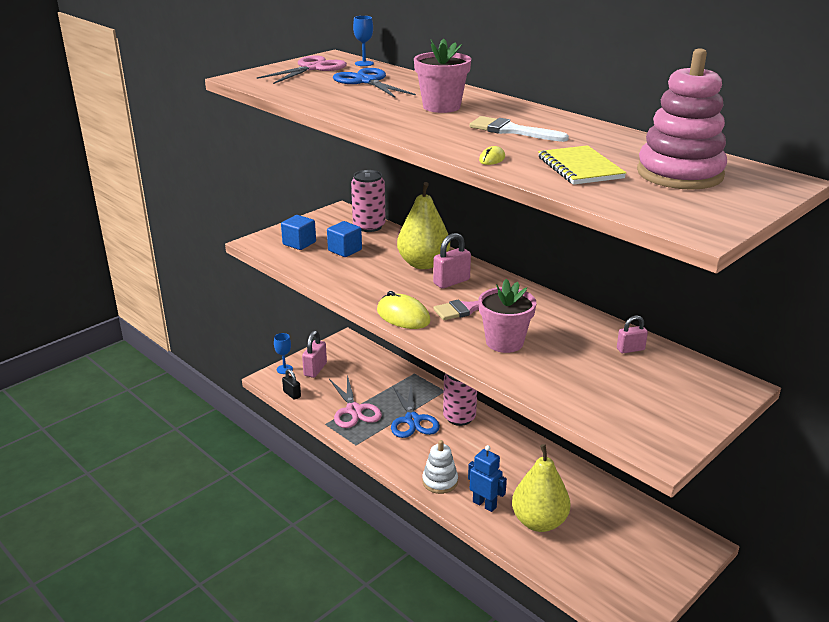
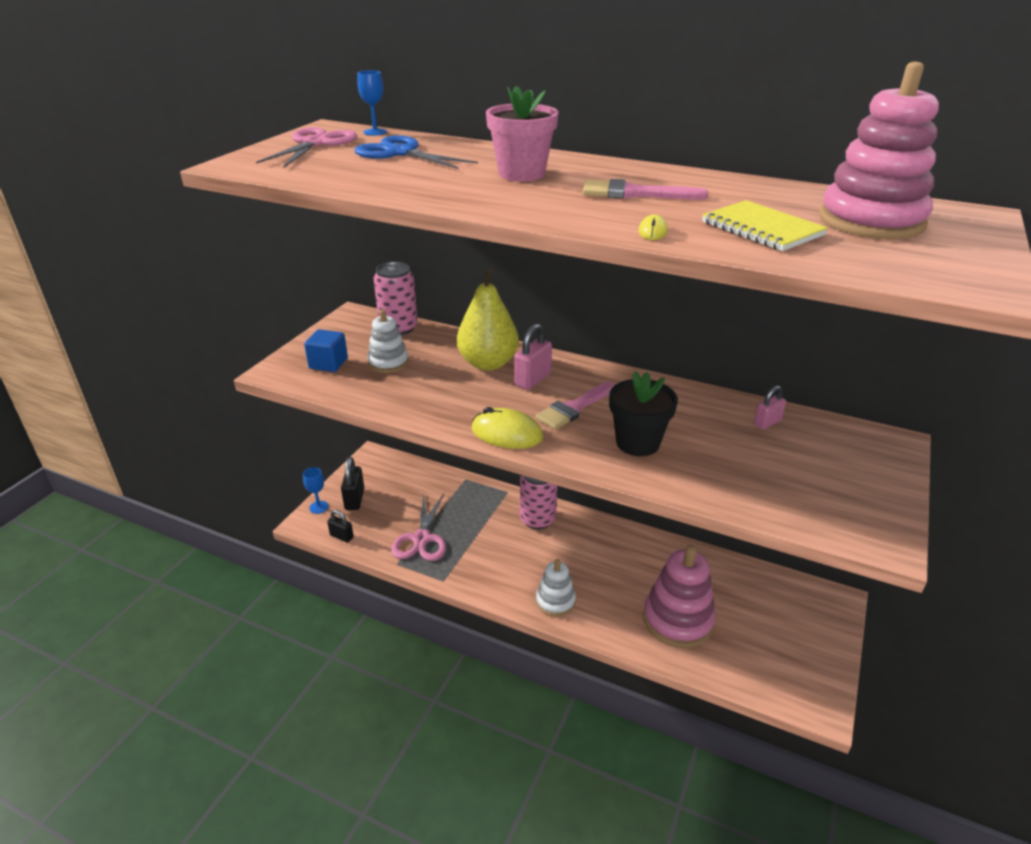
camera: 20 degrees left, 5 degrees up
(315, 369) = (354, 499): pink padlock -> black padlock
(345, 250) = (388, 362): blue cube -> white stacking toy
(354, 410) = (421, 539): pink scissors -> pink scissors turned 45 degrees clockwise
(412, 420) = (490, 535): blue scissors -> none
(484, 504) = (614, 615): blue robot -> none
(504, 342) = (637, 443): pink flower pot -> black flower pot
(511, 131) = (634, 193): white brush -> pink brush
(539, 522) = (677, 620): yellow pear -> pink stacking toy

